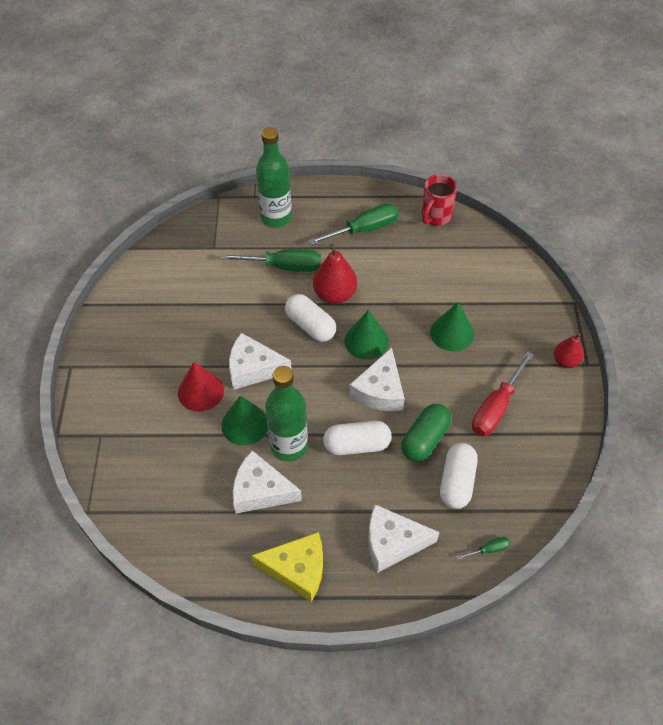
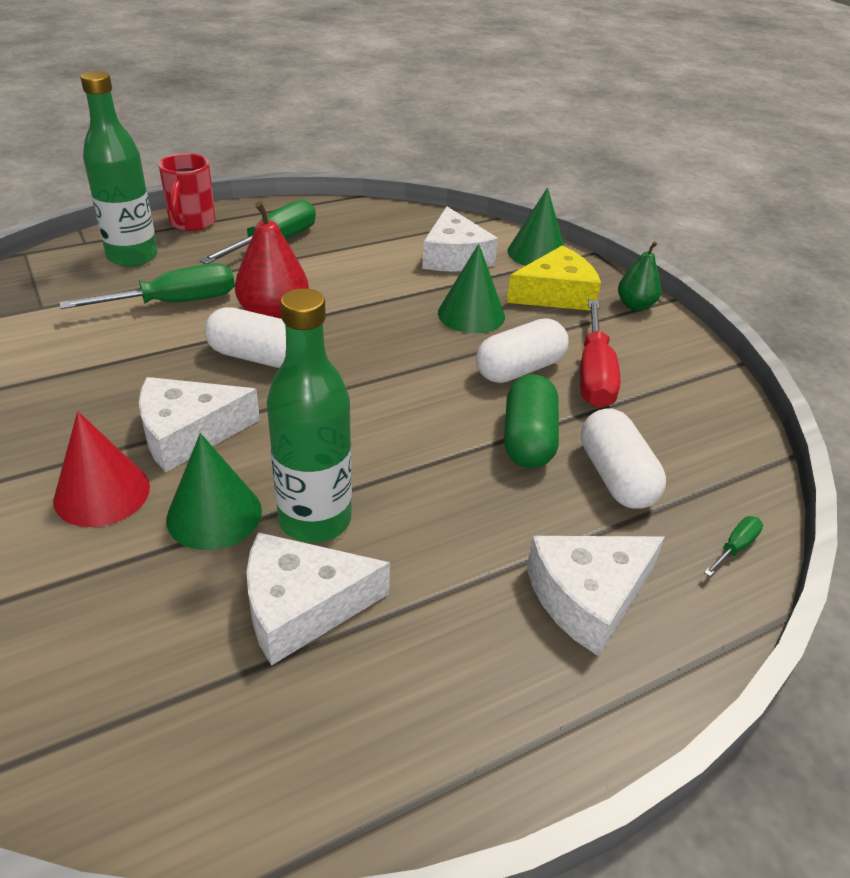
camera: 30 degrees left, 15 degrees down
(297, 569) = (453, 714): yellow cheese -> yellow cheese (556, 294)
(357, 445) = (430, 480): white capsule -> white capsule (519, 369)
(366, 341) = (356, 352): green cone -> green cone (537, 253)
(380, 390) = (417, 402): white cheese -> white cheese (454, 256)
(435, 216) = (363, 214): red mug -> red mug (191, 223)
(565, 361) = (635, 305): red pear -> green pear

